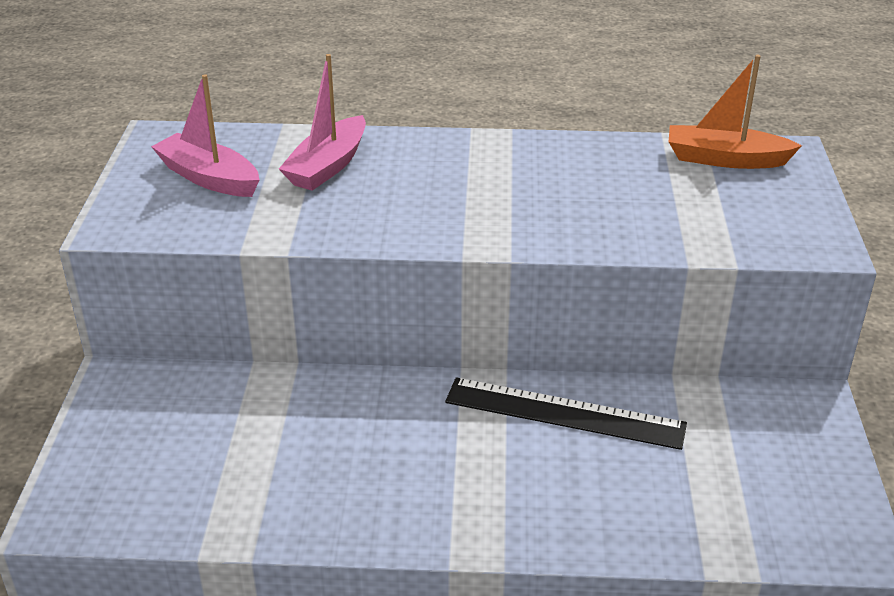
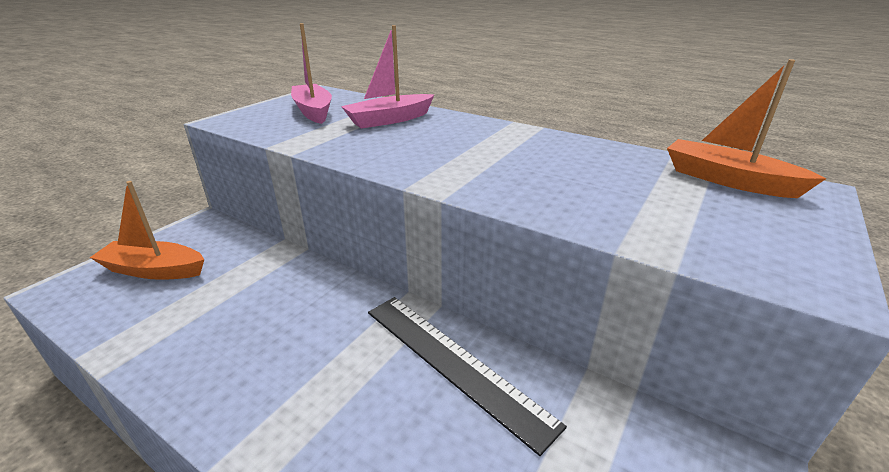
camera: 30 degrees right, 5 degrees down
(144, 453) = (154, 270): none -> orange boat

